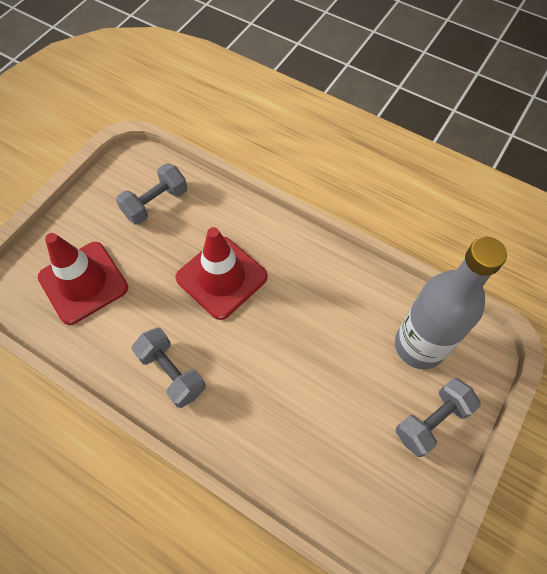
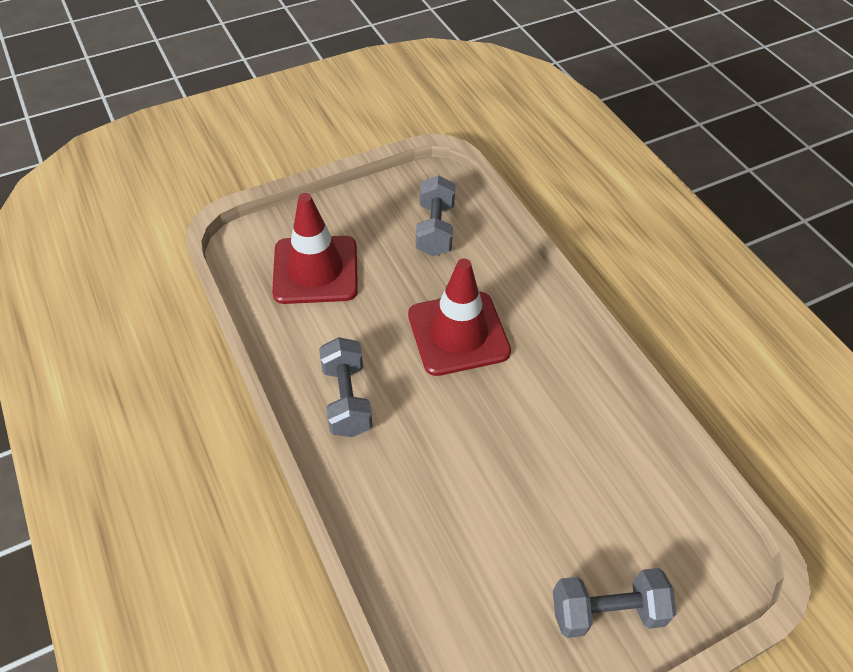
camera: 30 degrees right, 10 degrees down
(156, 203) = (435, 229): grey dumbbell -> grey dumbbell turned 75 degrees counterclockwise
(419, 346) = (644, 521): grey bottle -> none

